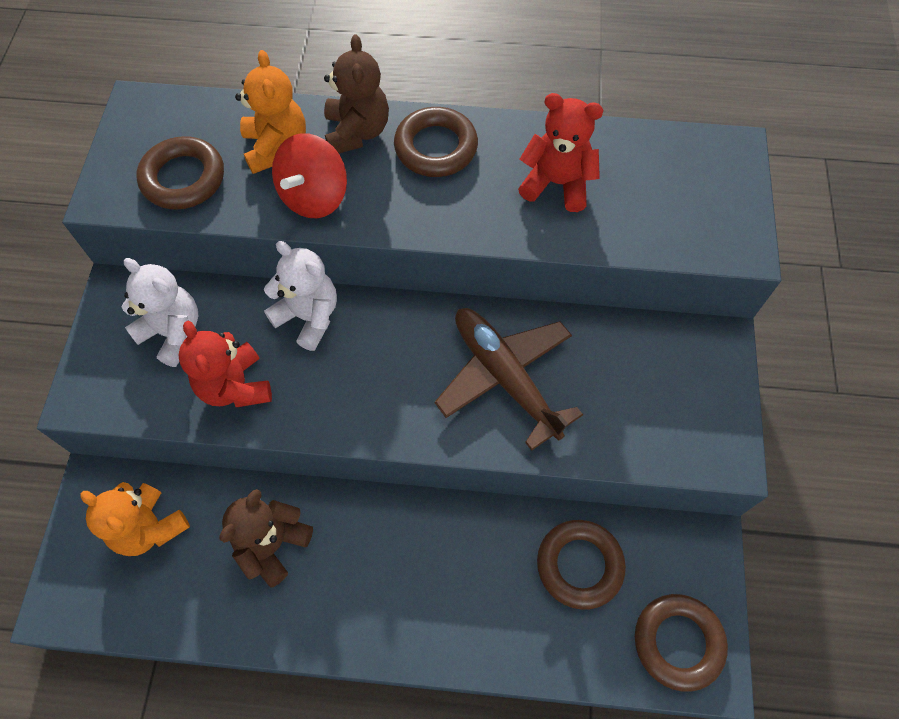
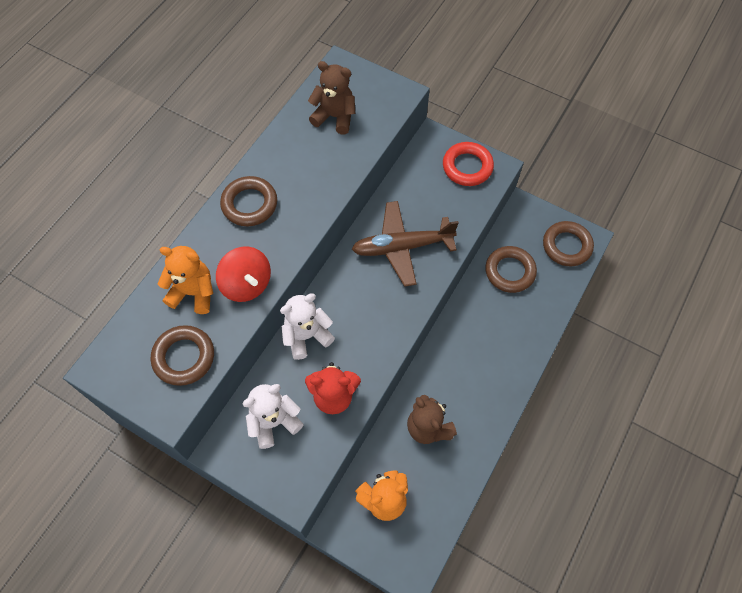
camera: 65 degrees left, 0 degrees up
(357, 132) = (210, 242): brown teddy bear -> brown teddy bear (335, 117)
(557, 184) = (313, 155): red teddy bear -> none
(700, 412) = (467, 167): none -> red ring

